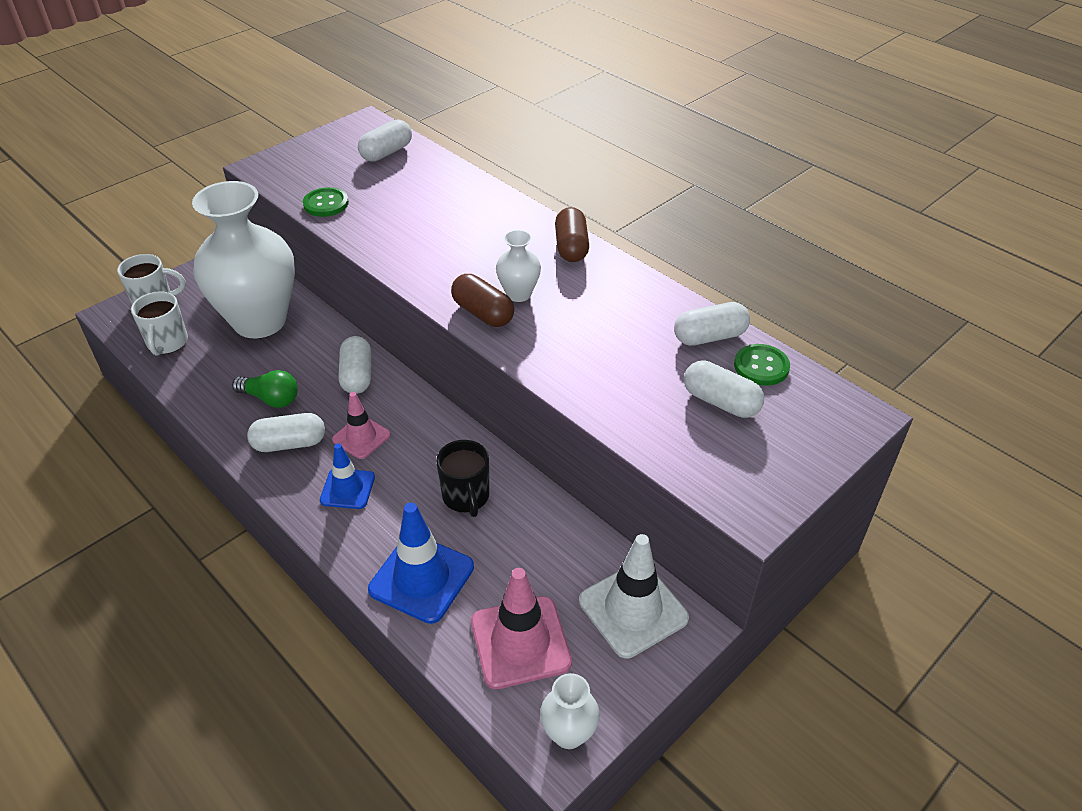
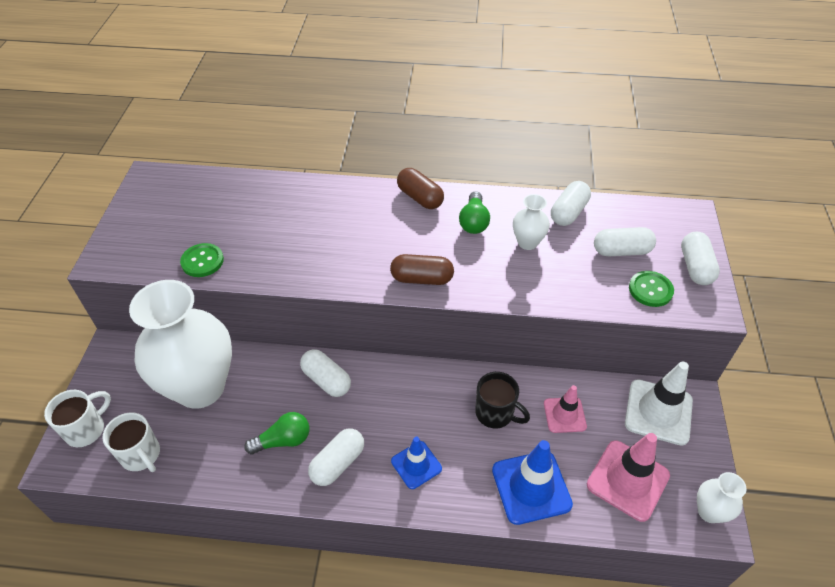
camera: 40 degrees left, 5 degrees up
(361, 437) = (382, 422): pink traffic cone -> pink traffic cone (564, 415)
(386, 153) = (199, 194): white capsule -> white capsule (695, 267)
(518, 294) = (427, 251): white vase -> white vase (527, 242)
(596, 293) = (474, 222): none -> green light bulb
(761, 366) = (615, 215): green button -> green button (650, 290)

